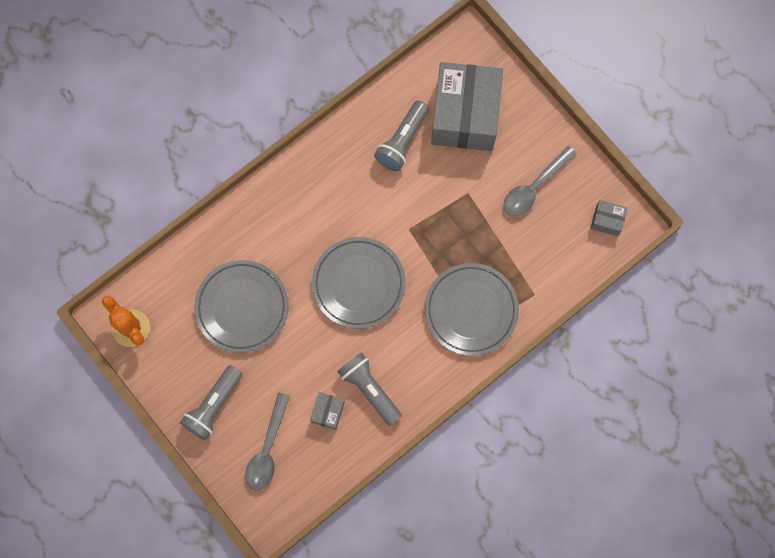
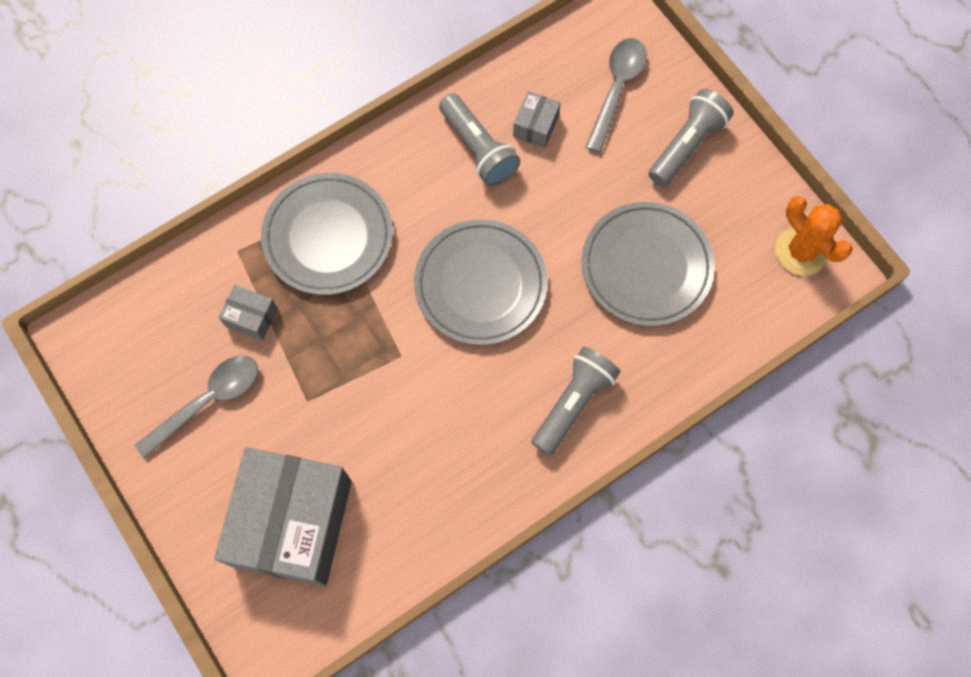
camera: 175 degrees left, 5 degrees down
(402, 141) = (395, 489): grey flashlight -> grey flashlight (573, 403)
(607, 220) = (112, 343): grey box -> grey box (251, 317)

